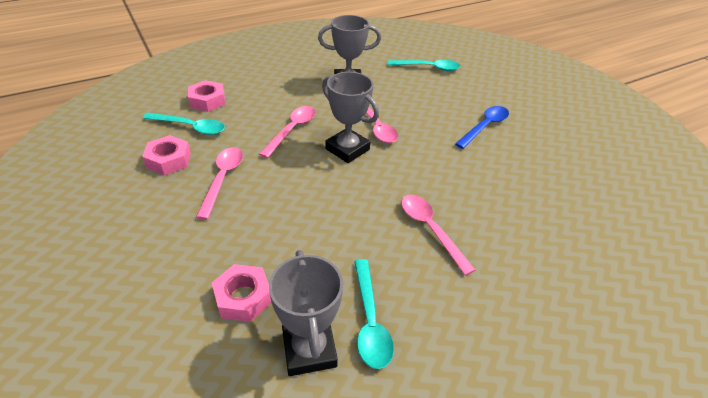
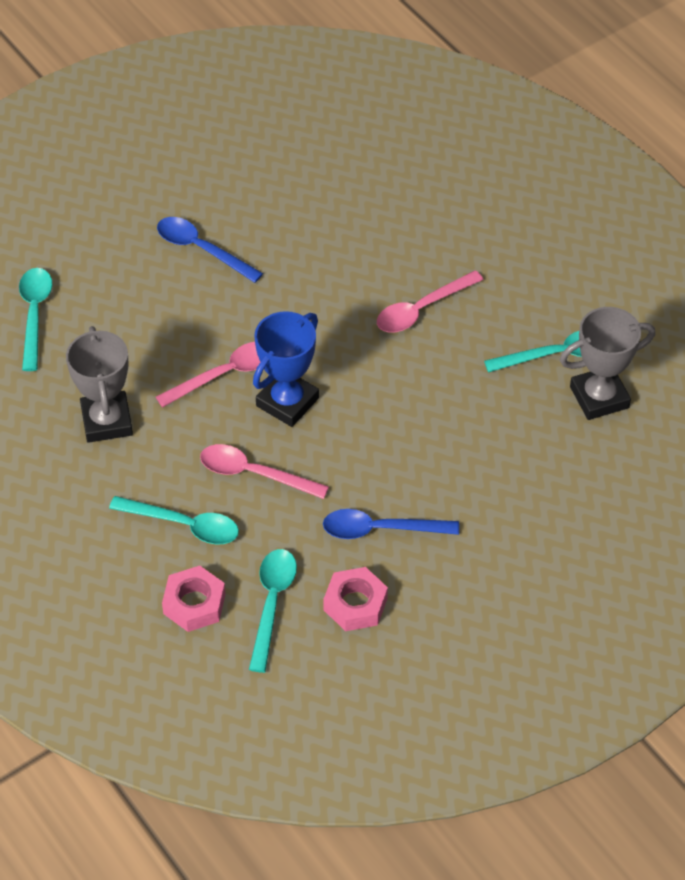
camera: 95 degrees left, 10 degrees up
(223, 179) = (380, 529): pink spoon -> blue spoon
(243, 297) = (556, 461): pink nut -> none
(264, 102) = (184, 525): none -> turquoise spoon
(347, 149) = (287, 402): grey trophy -> blue trophy

